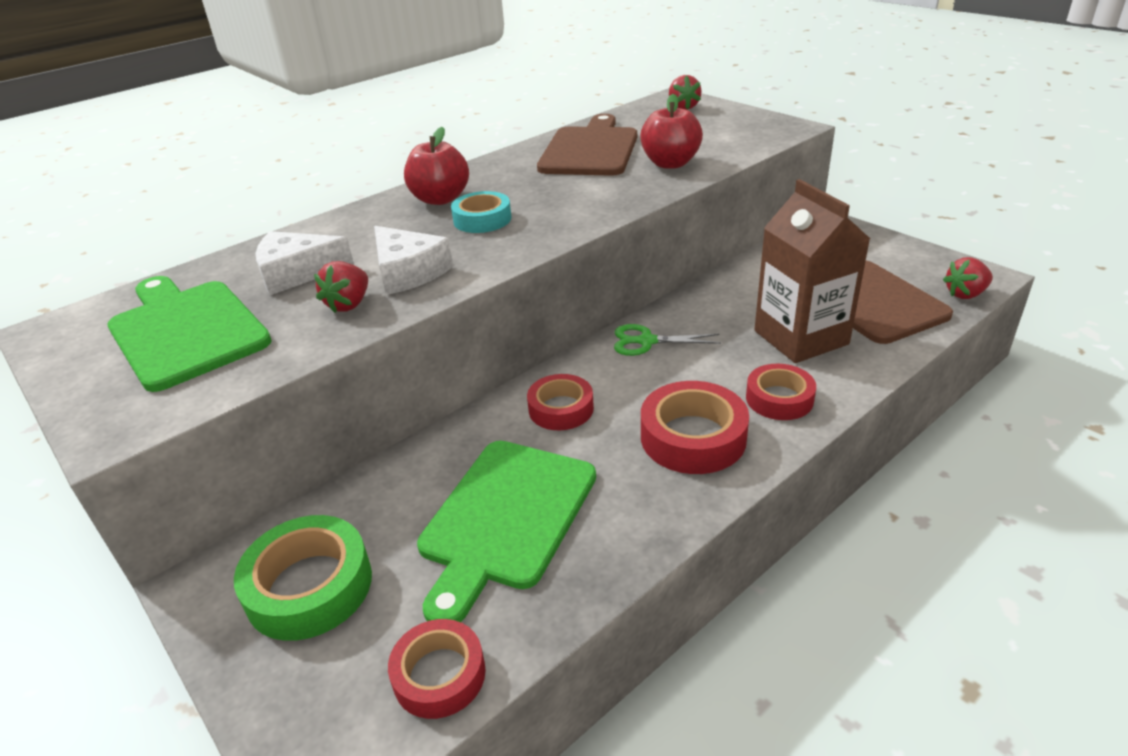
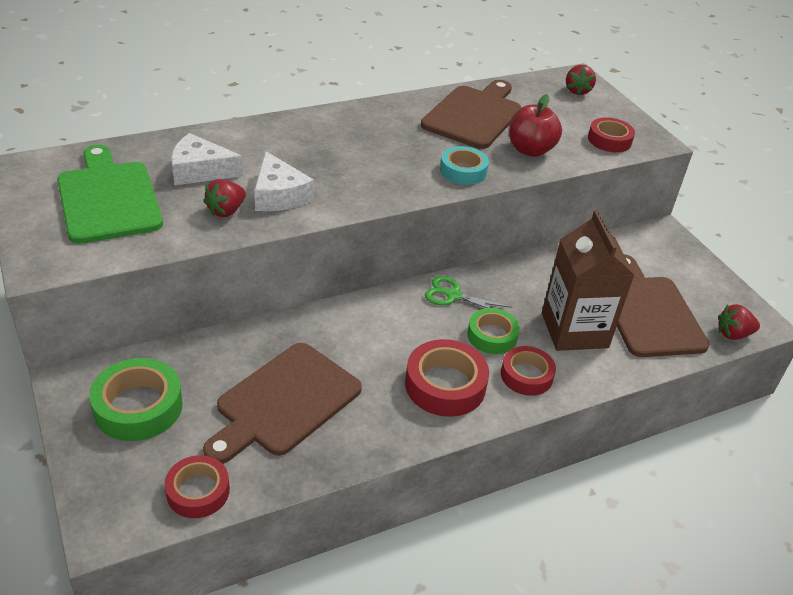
camera: 10 degrees right, 5 degrees up
(440, 199) = (332, 131): red apple -> none
(482, 219) = (354, 162): turquoise tape -> turquoise tape (463, 171)
(505, 519) = (284, 402): green cutting board -> brown cutting board
(561, 409) = (361, 331): red tape -> red tape (609, 140)
(714, 369) = (492, 336): none -> green tape

